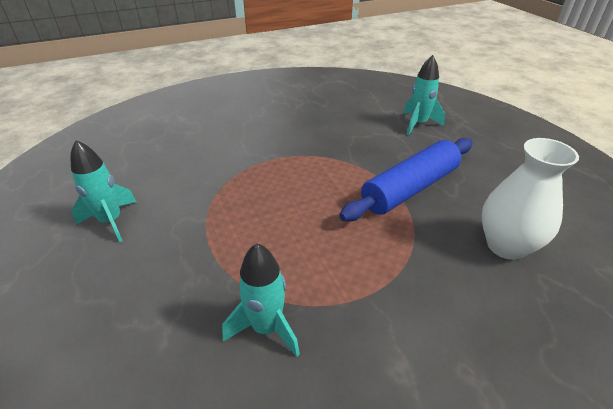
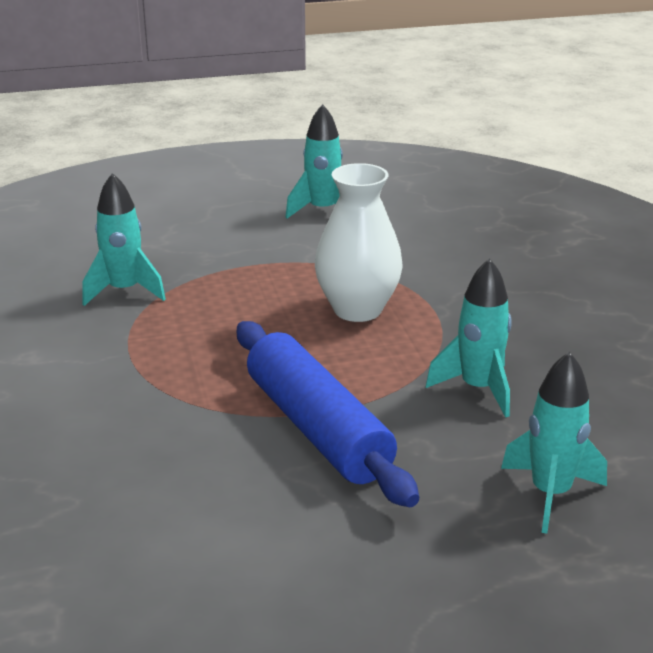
camera: 100 degrees right, 10 degrees down
(348, 142) = (478, 389): none -> turquoise rocket
(506, 245) = (146, 488): white vase -> white vase (357, 309)

